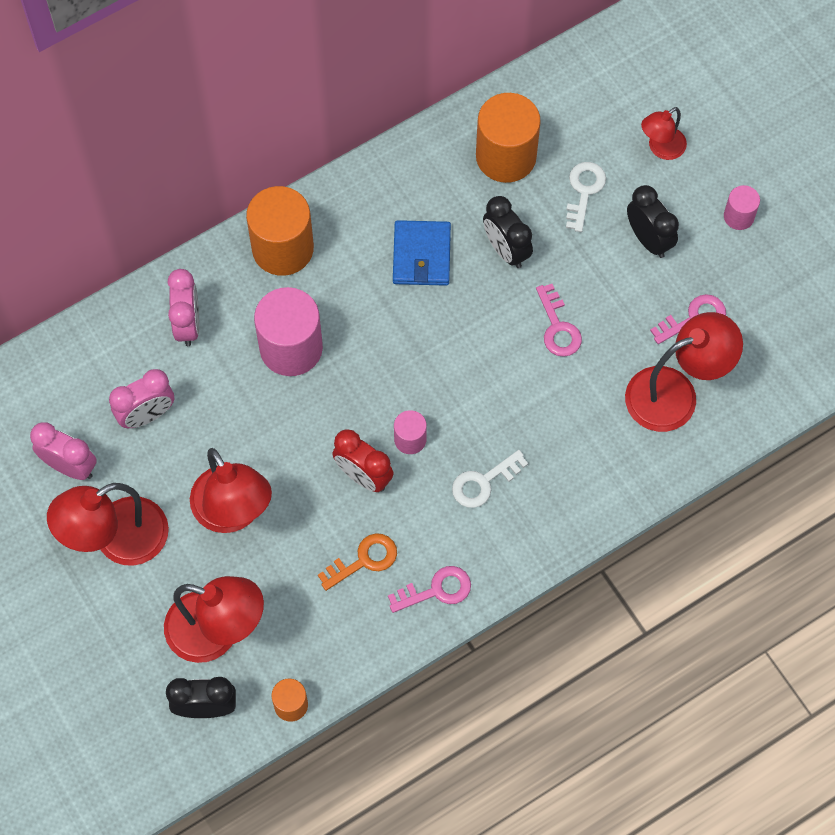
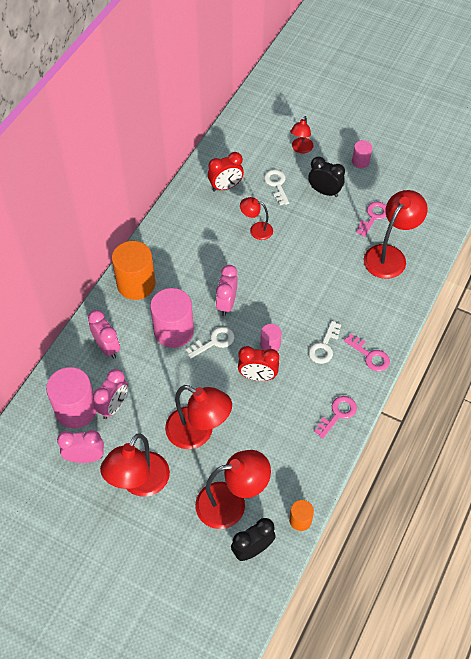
camera: 30 degrees left, 10 degrees down
(96, 393) = (76, 410): none -> pink cylinder
(336, 393) = (214, 342): none -> white key
(364, 560) = (288, 419): orange key -> none
(389, 345) = (226, 304): none -> pink clock
(421, 255) = (214, 252): blue wallet -> none
(506, 156) = (225, 187): orange cylinder -> red clock
(506, 250) = (256, 229): black clock -> red lamp
(558, 327) = (308, 253): pink key -> pink key (370, 355)

